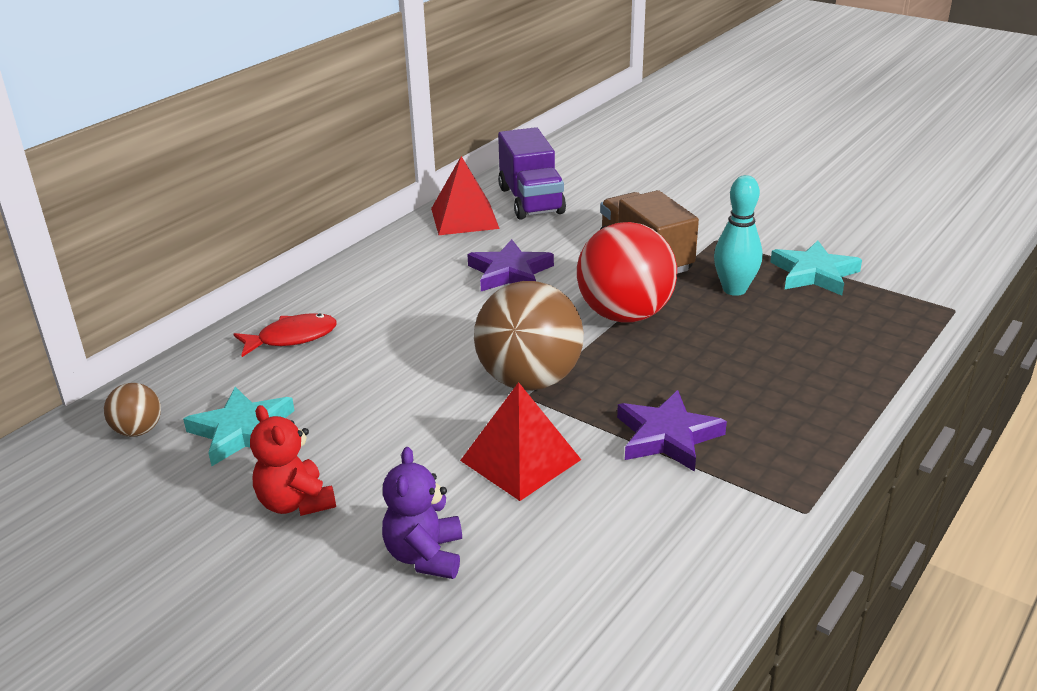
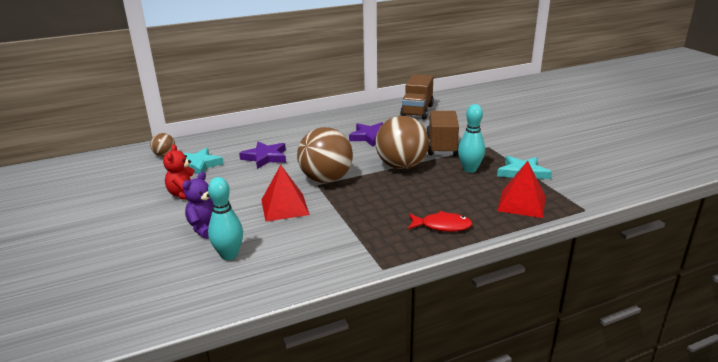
camera: 30 degrees right, 5 degrees down
(292, 338) = (254, 139): red fish -> red fish (442, 226)
(464, 218) = (378, 112): red pyramid -> red pyramid (521, 203)
(531, 200) = (417, 111): purple truck -> brown truck
(535, 593) = (229, 255): none -> turquoise bowling pin
(625, 315) = (401, 166): red ball -> brown ball
(667, 436) = (358, 218): purple star -> purple star (265, 157)

